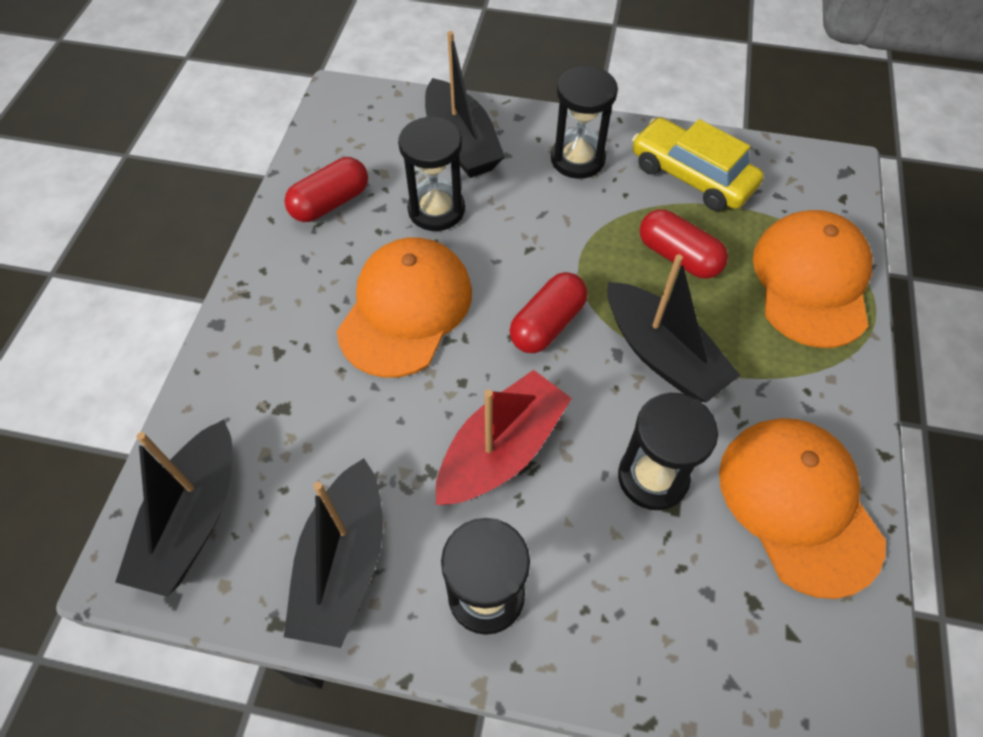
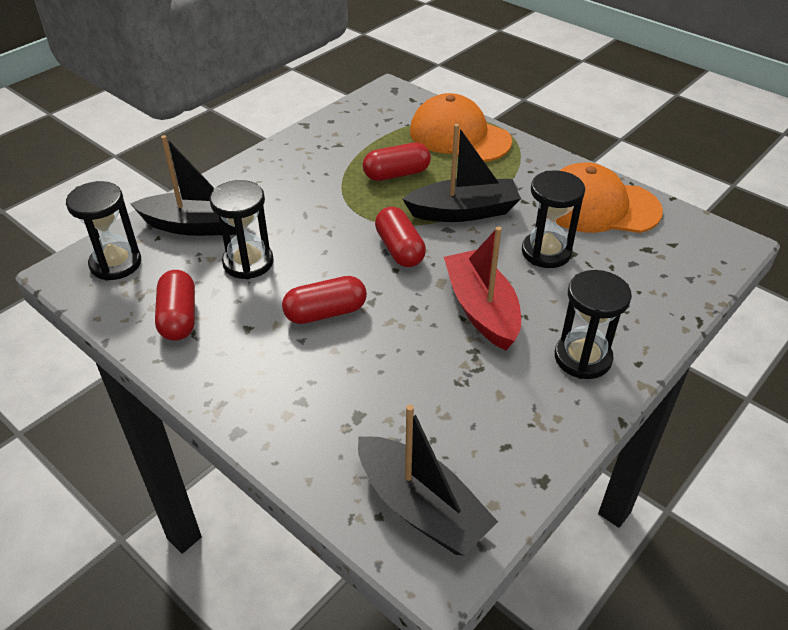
camera: 60 degrees left, 15 degrees down
(343, 563) = (517, 424): black boat -> none
(405, 309) = (325, 313): orange cap -> red capsule
(577, 159) = (274, 180): black hourglass -> black hourglass (116, 264)
(691, 176) = (339, 142): yellow car -> none

